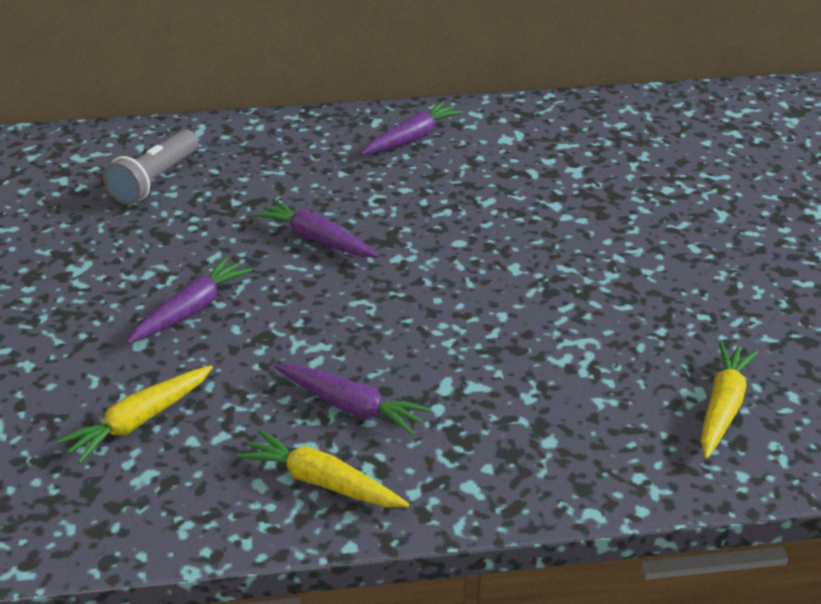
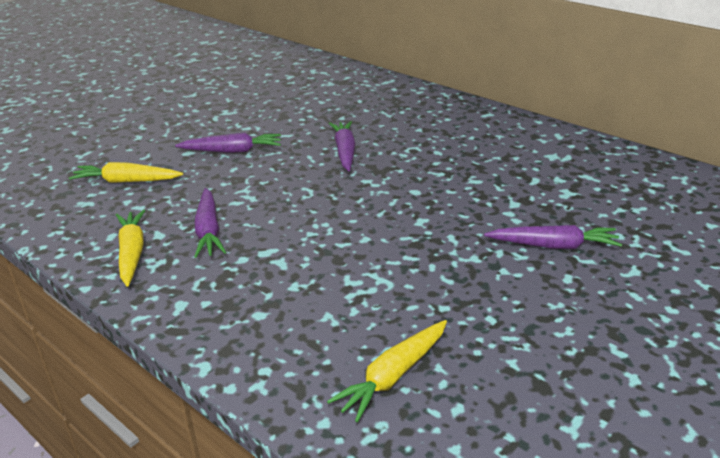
camera: 50 degrees right, 5 degrees down
(155, 180) = (325, 93): grey flashlight -> none
(412, 138) = (492, 130): purple carrot -> purple carrot (553, 246)
(722, 407) = (393, 376): yellow carrot -> yellow carrot turned 150 degrees clockwise

